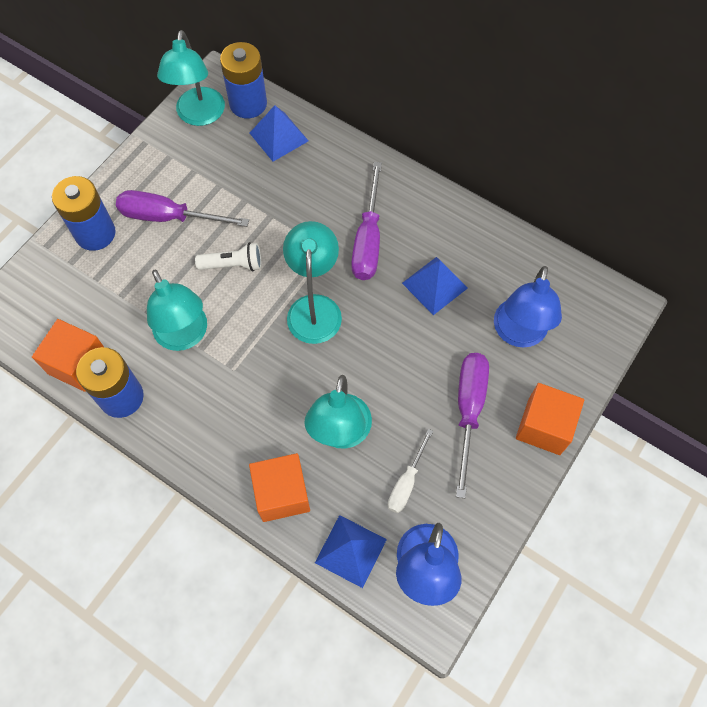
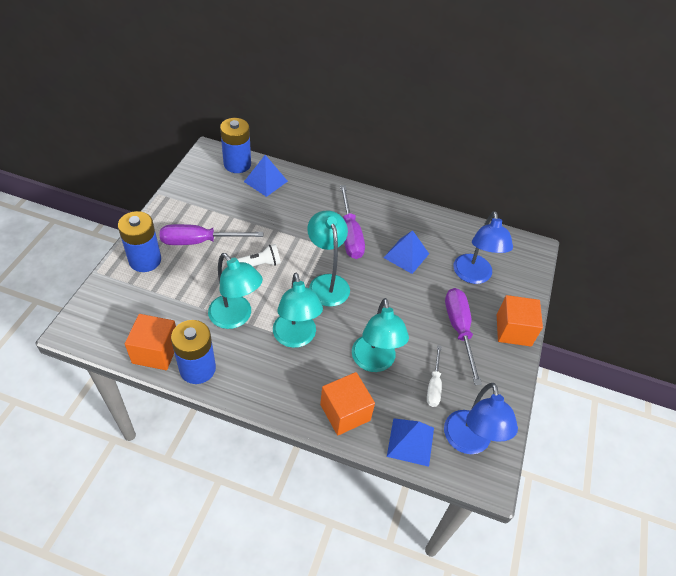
camera: 20 degrees left, 15 degrees down
(199, 116) = (203, 176): turquoise lamp -> turquoise lamp (296, 338)

